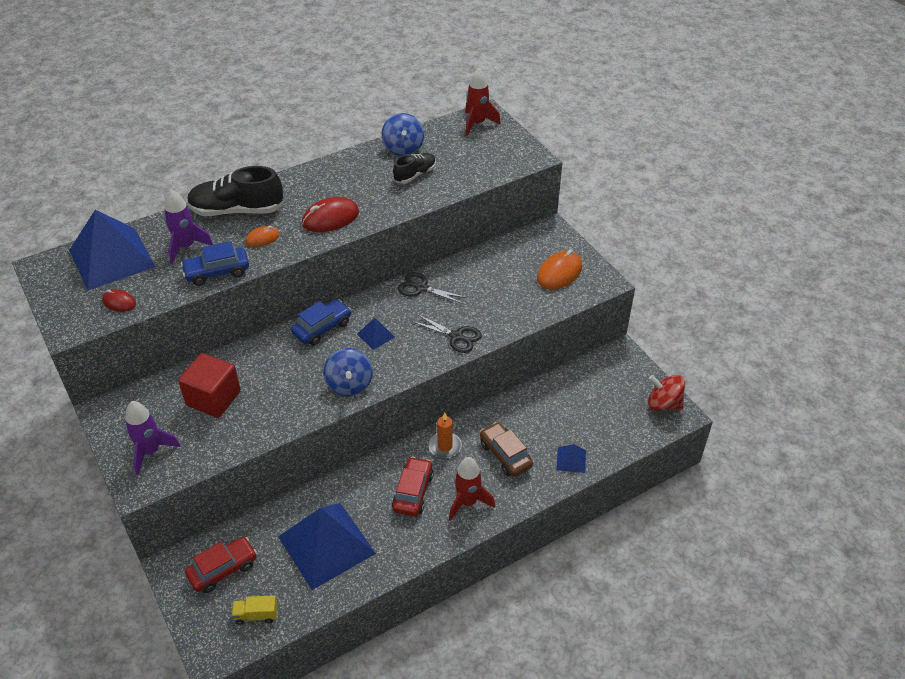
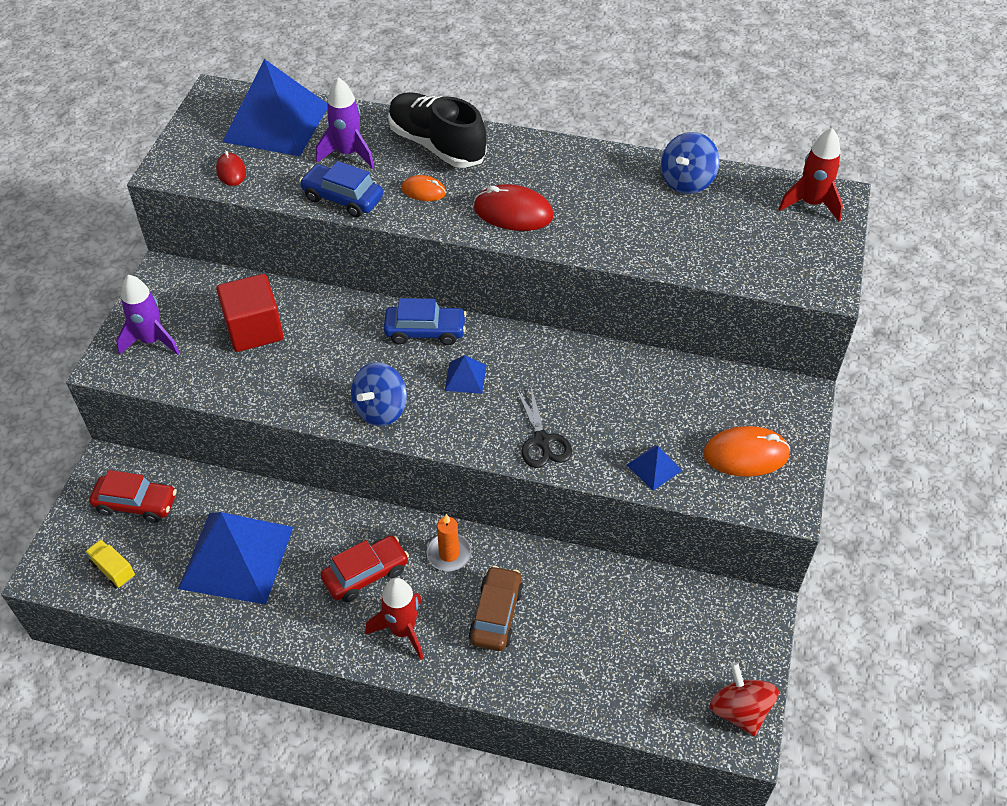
camera: 45 degrees right, 5 degrees up
(415, 175) = (661, 220): black shoe -> none
(421, 288) = (571, 360): black scissors -> none
(571, 460) = (557, 680): blue pyramid -> blue pyramid (654, 467)

